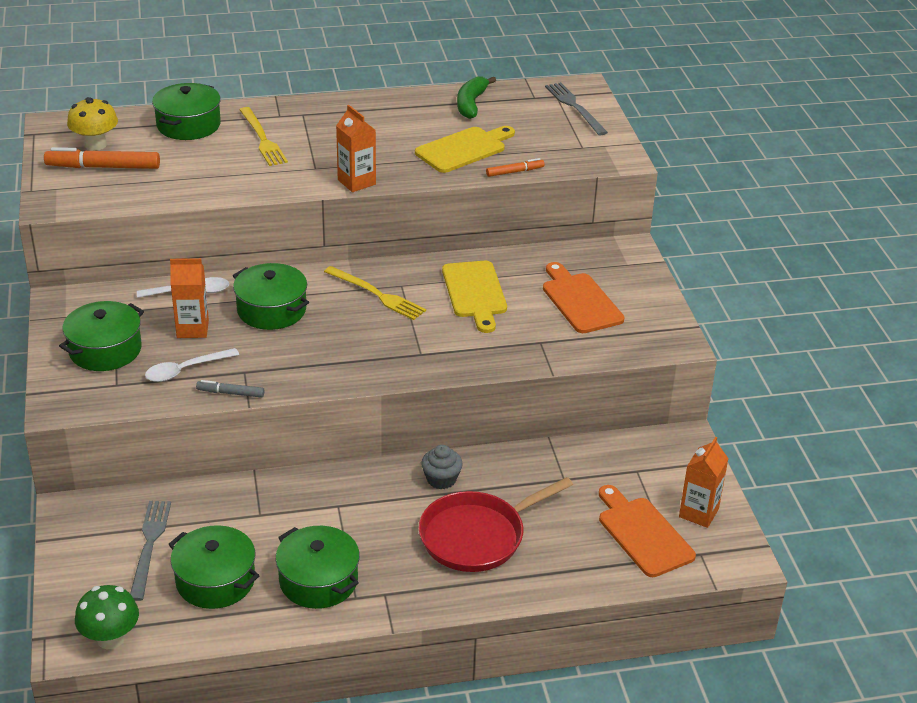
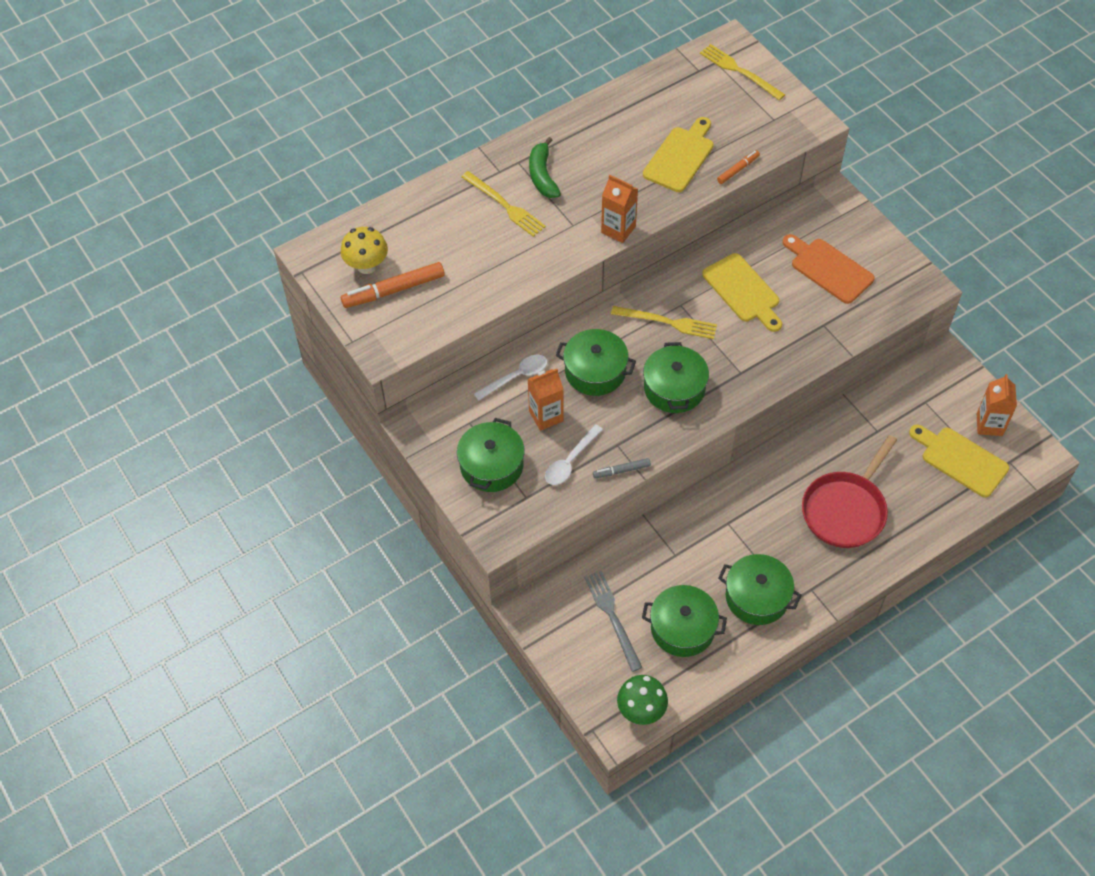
camera: 20 degrees left, 20 degrees up
(188, 125) = (429, 211): green pot -> green pot (674, 388)
(441, 479) = (788, 467): grey cupcake -> none
(471, 104) = (651, 98): green banana -> green banana (542, 175)
(574, 107) = (739, 71): grey fork -> yellow fork
(642, 534) = (960, 460): orange cutting board -> yellow cutting board

